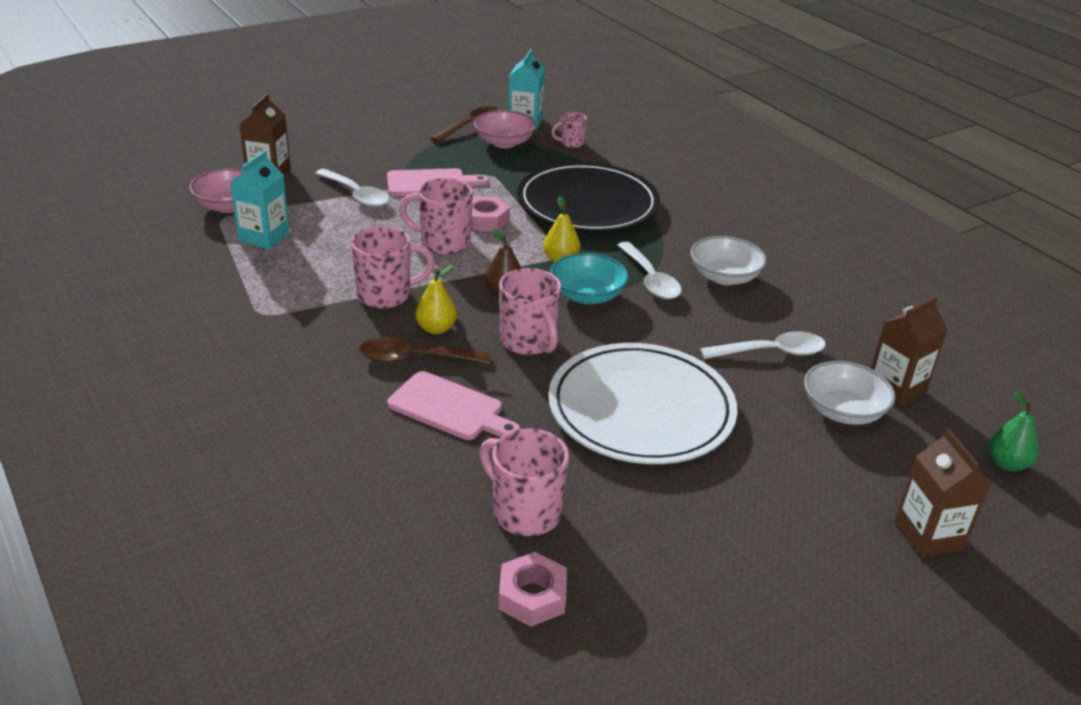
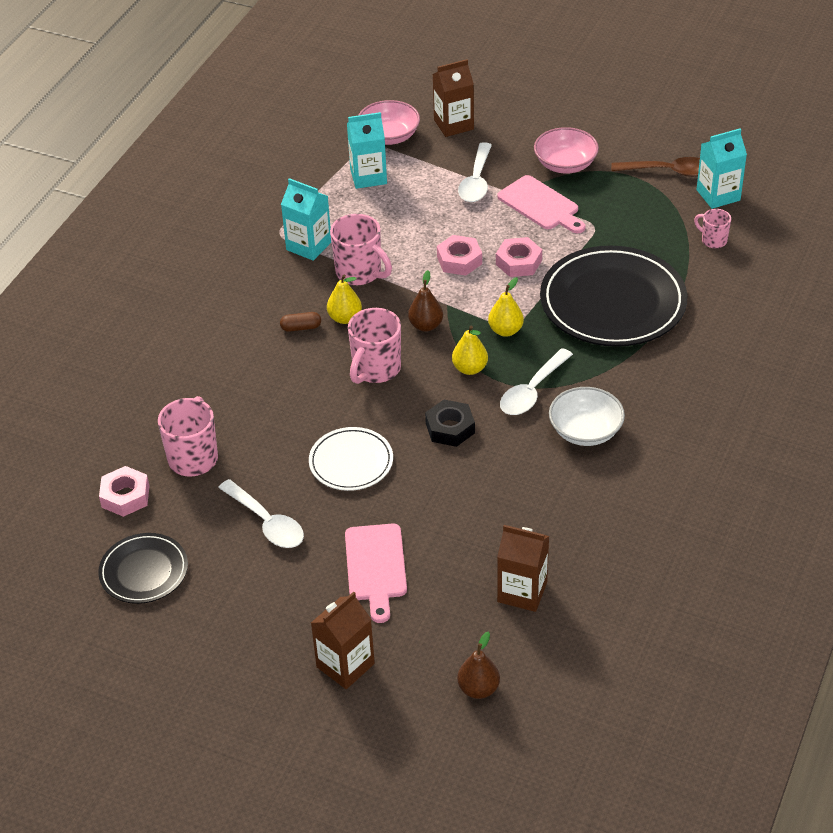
camera: 60 degrees right, 10 degrees up
(306, 305) = (309, 246): none -> turquoise carton
(415, 358) = (301, 327): brown spoon -> brown capsule
(443, 243) = (459, 260): pink mug -> pink nut
(450, 408) = (264, 372): pink cutting board -> pink cutting board (376, 567)
(504, 142) = (662, 204): pink bowl -> pink bowl (565, 164)
(587, 295) = (470, 368): turquoise bowl -> yellow pear
(641, 410) = (351, 462): white plate -> white plate, size x0.53
(652, 337) = (450, 428): none -> black nut
(673, 634) = (144, 571): none -> black plate
(771, 352) = (498, 502): white spoon -> white spoon (267, 523)
(843, 411) = (456, 570): white bowl -> none
(1007, 464) = (478, 689): green pear -> brown pear

